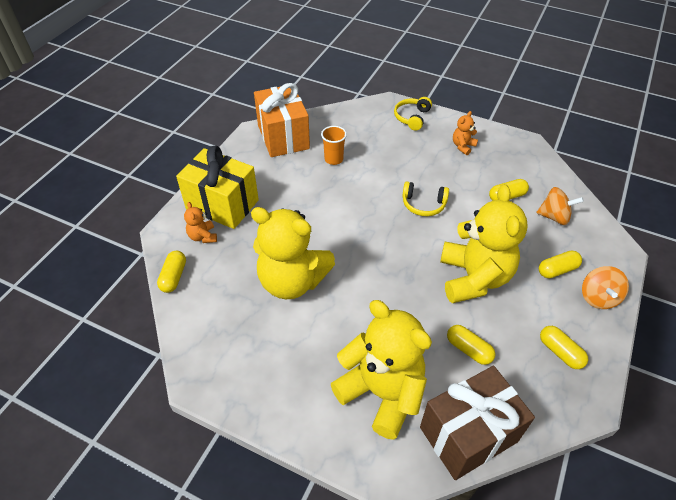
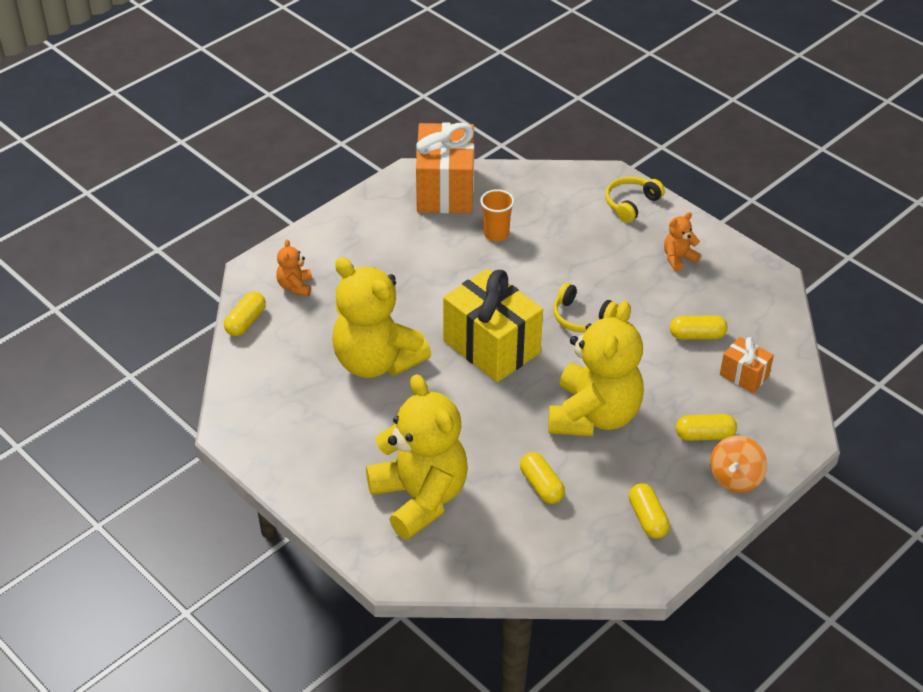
camera: 20 degrees right, 5 degrees down
(222, 204) = (333, 255): yellow gift -> yellow gift (491, 347)
(468, 434) = (492, 562): brown gift -> none
(554, 217) = (744, 375): orange spinning top -> orange gift

